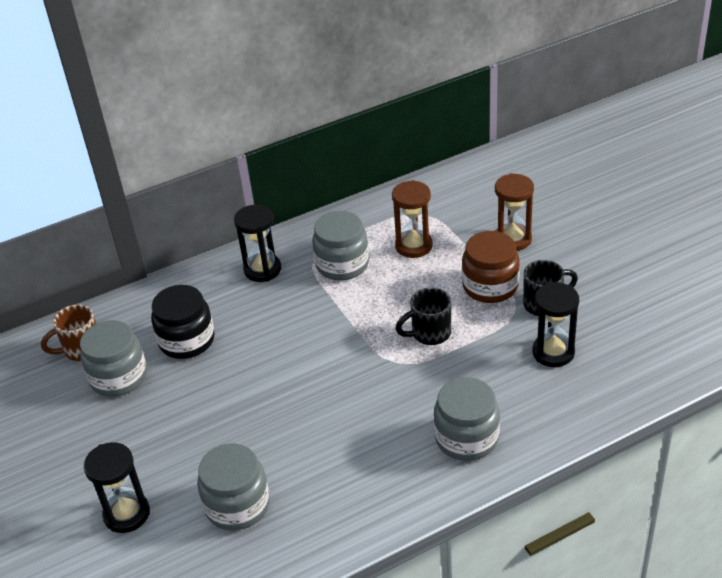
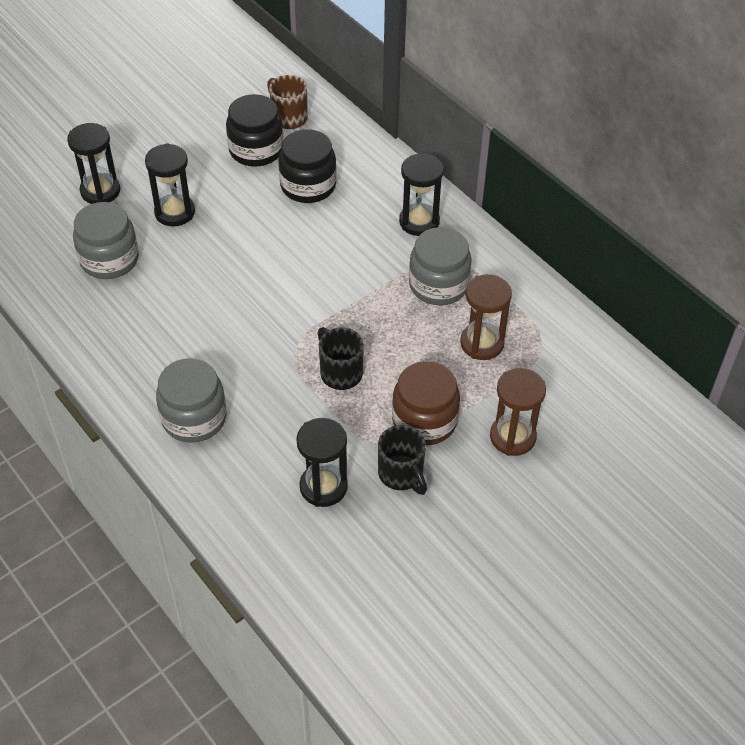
camera: 75 degrees right, 10 degrees up
(118, 377) = (256, 150): grey jar -> black jar
(185, 447) = (175, 212): none -> black hourglass

